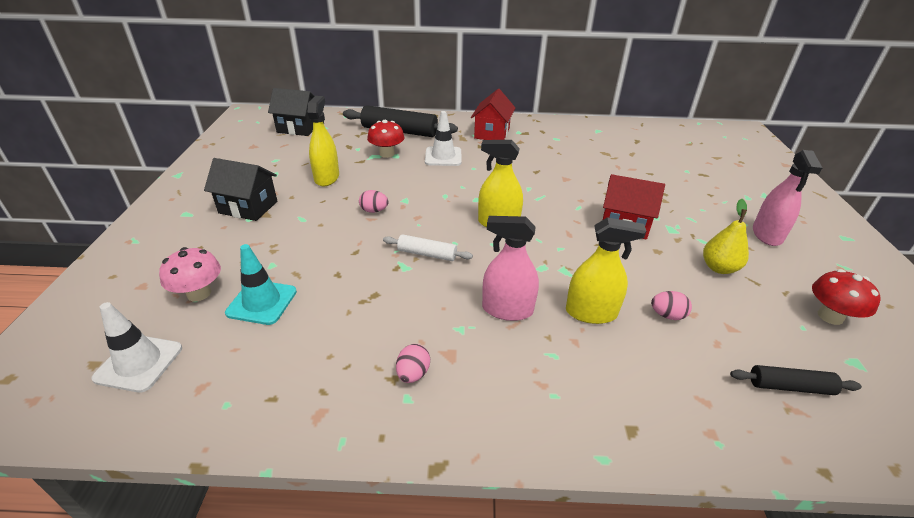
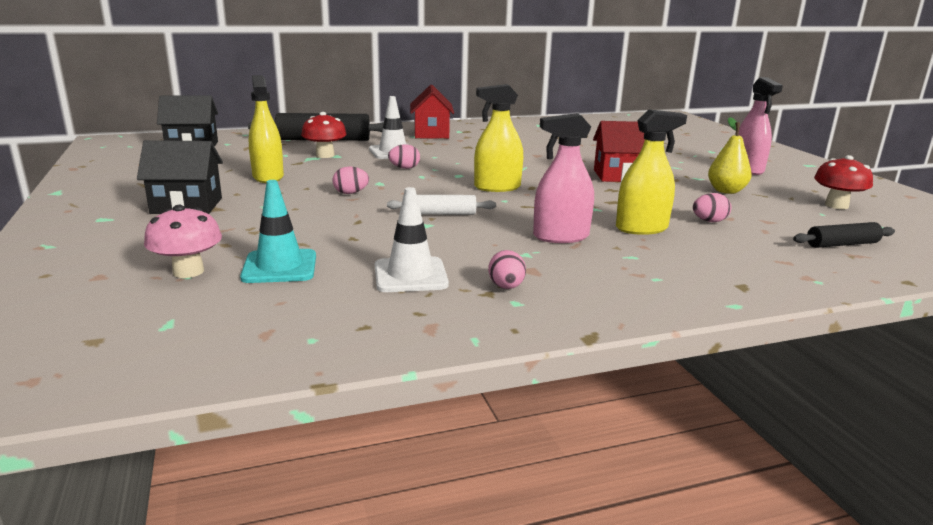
camera: 20 degrees left, 15 degrees down
(139, 363) = (161, 330): white traffic cone -> white traffic cone (410, 275)
(438, 181) = (404, 168): none -> pink egg

